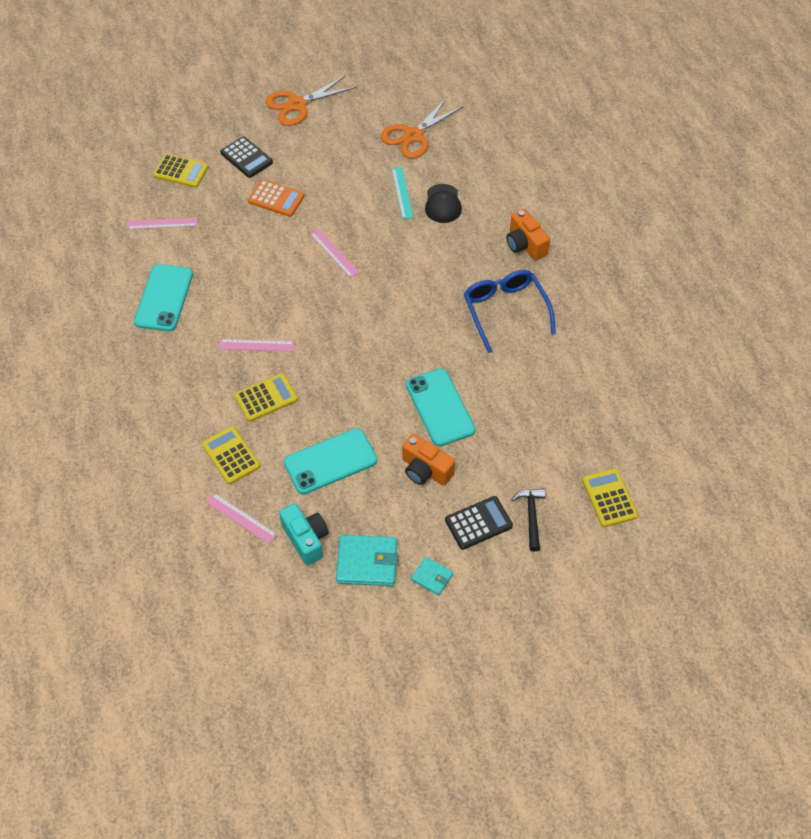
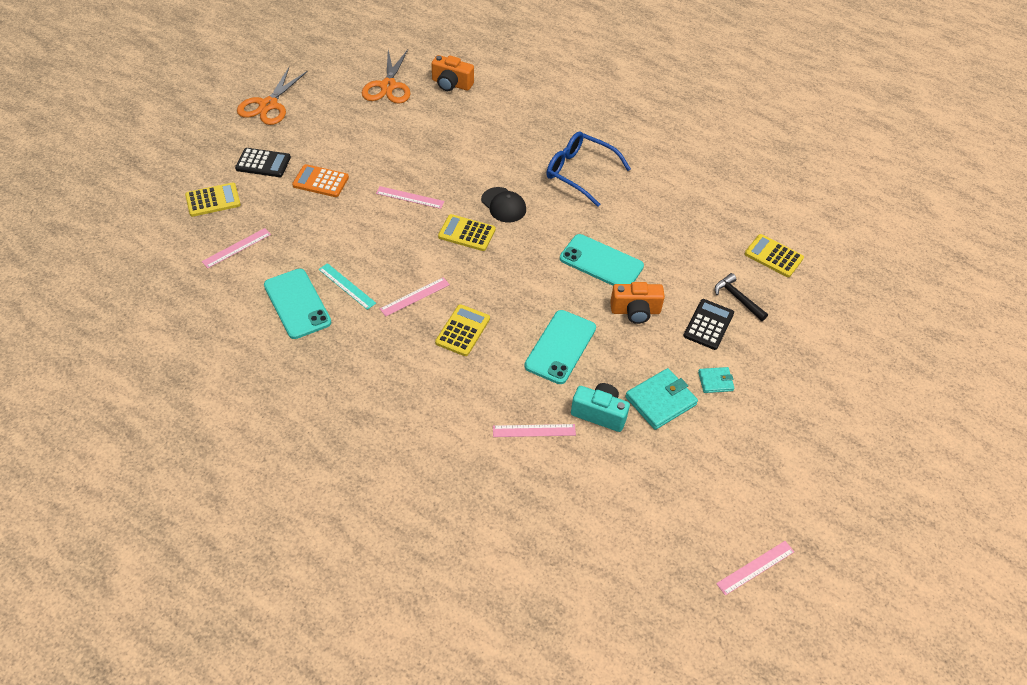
camera: 40 degrees left, 5 degrees down
(231, 455) = (478, 389): yellow calculator -> yellow calculator (467, 233)
(276, 199) = (320, 181): orange calculator -> orange calculator turned 150 degrees counterclockwise
(303, 752) = (755, 567): none -> pink ruler
(402, 193) = (420, 129): turquoise ruler -> turquoise ruler (347, 286)
(443, 204) = (459, 123): black cap -> black cap (503, 205)
(525, 245) = (548, 122): orange camera -> orange camera (451, 84)

